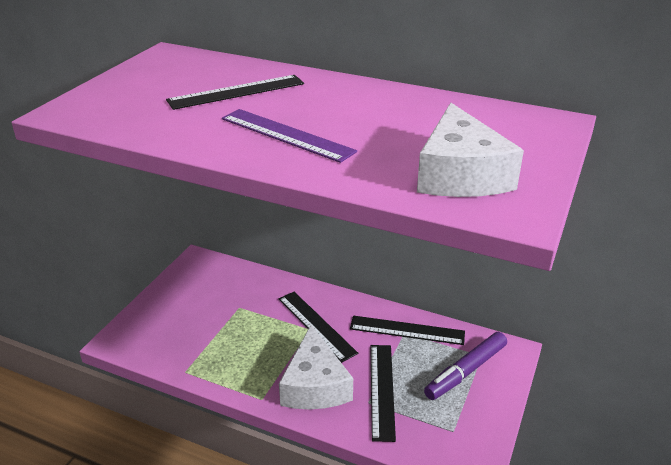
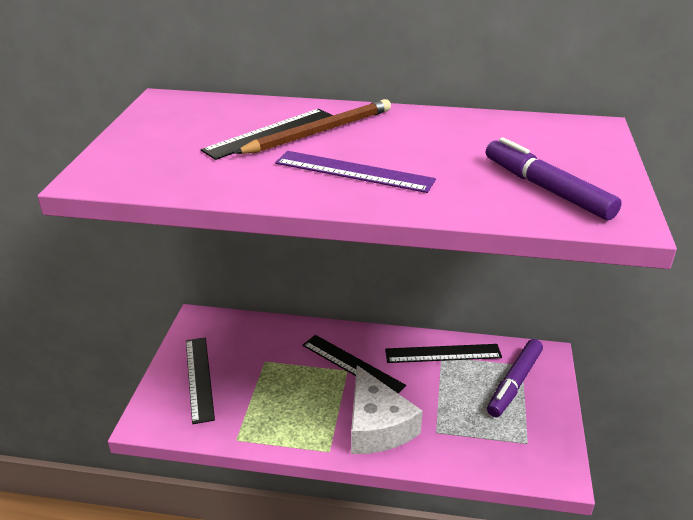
camera: 15 degrees left, 0 degrees up
(281, 95) = (319, 132): none -> brown pencil
(382, 390) = (444, 417): black ruler -> black ruler (199, 378)
(460, 174) = (546, 189): white cheese -> purple marker

